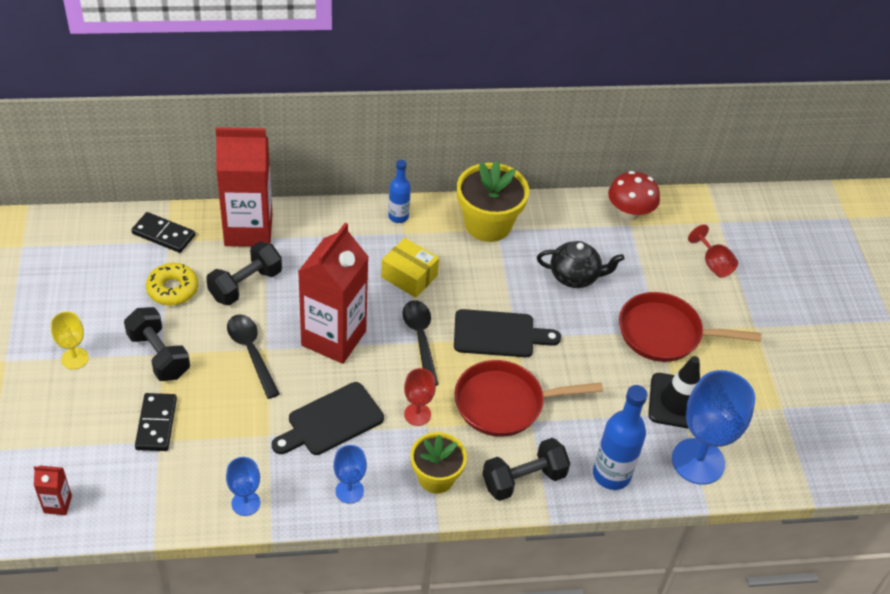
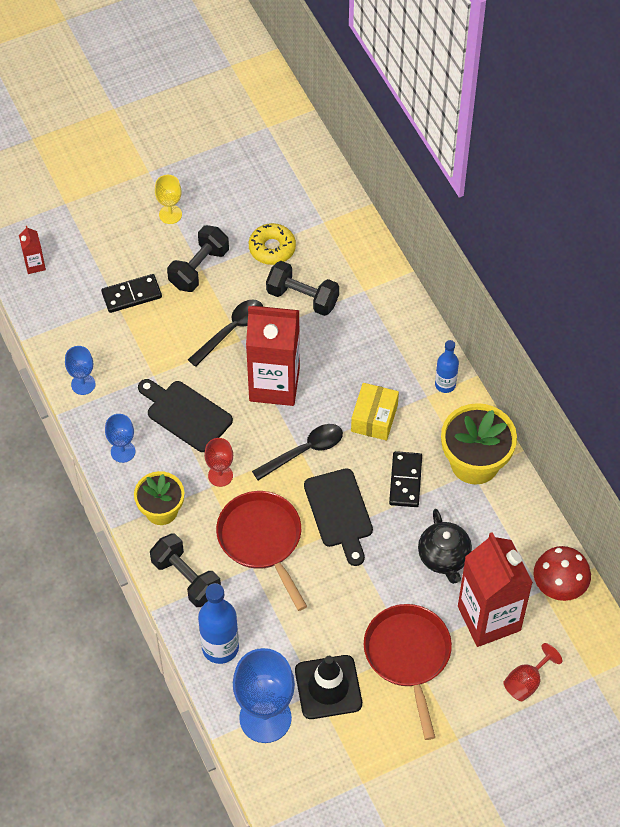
camera: 75 degrees right, 10 degrees up
(163, 234) = (329, 216): black domino -> black domino (405, 481)
(248, 230) = (367, 275): red carton -> red carton (489, 618)

